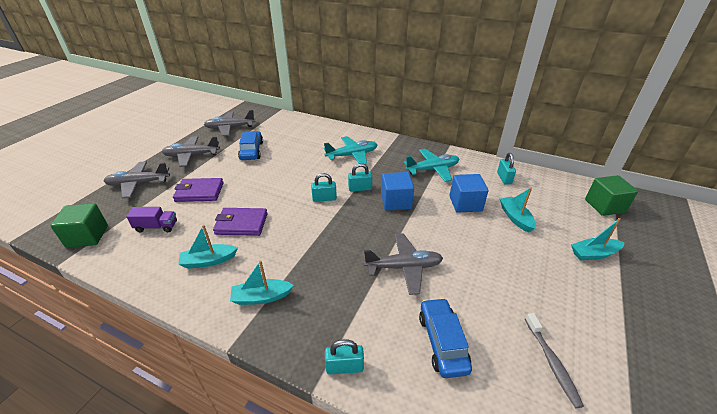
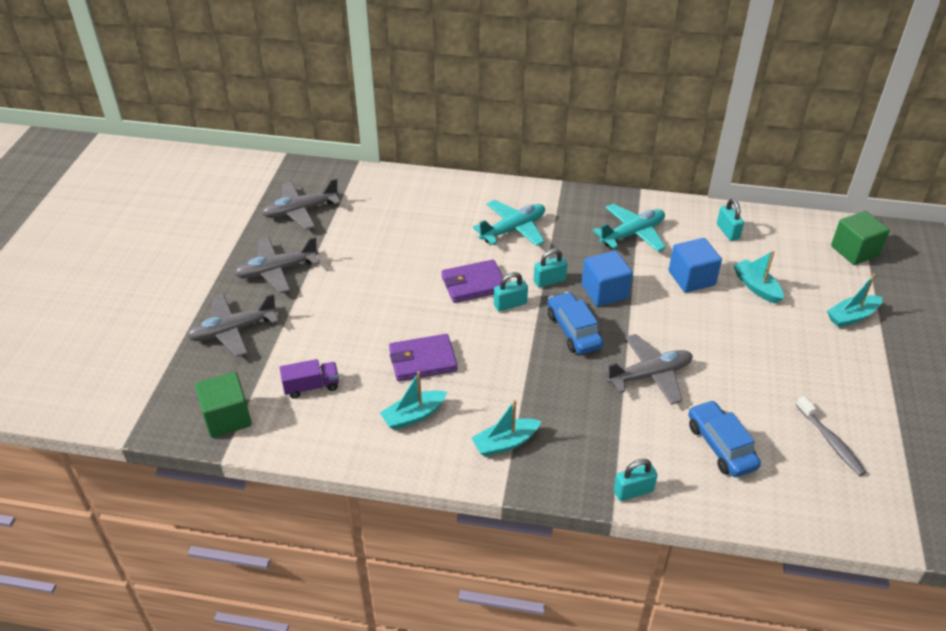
camera: 15 degrees left, 5 degrees up
(199, 192) = (333, 327): purple wallet -> purple wallet (473, 284)
(251, 151) = (362, 247): blue car -> blue car (573, 330)

